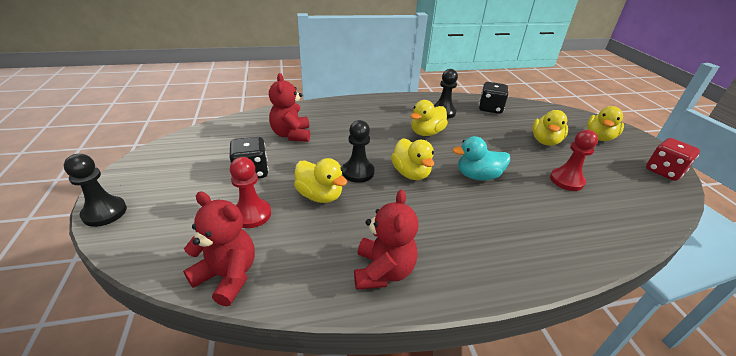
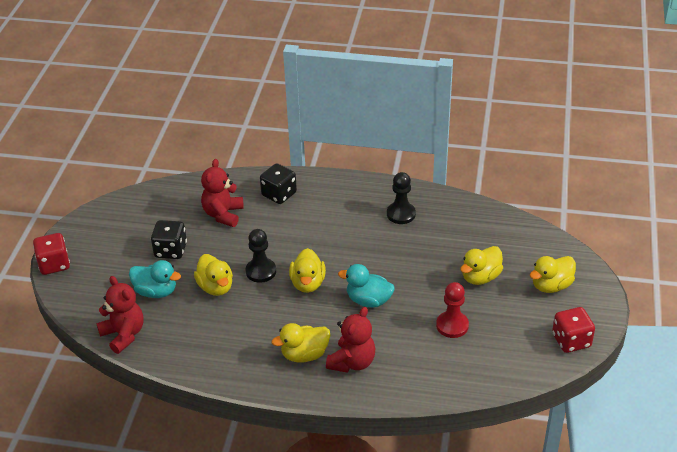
camera: 25 degrees right, 5 degrees up
(105, 212) = (54, 264): black pawn -> red dice
(252, 214) = (156, 291): red pawn -> turquoise duck
(383, 271) = (228, 359): red teddy bear -> red teddy bear (352, 362)
(426, 133) = (359, 239): yellow duck -> yellow duck (304, 354)
(490, 108) = (462, 219): black dice -> black dice (279, 194)

